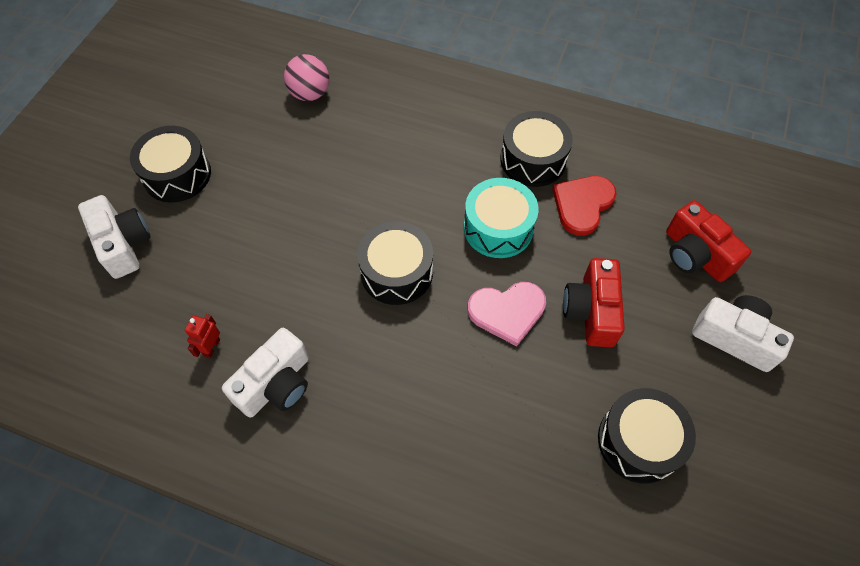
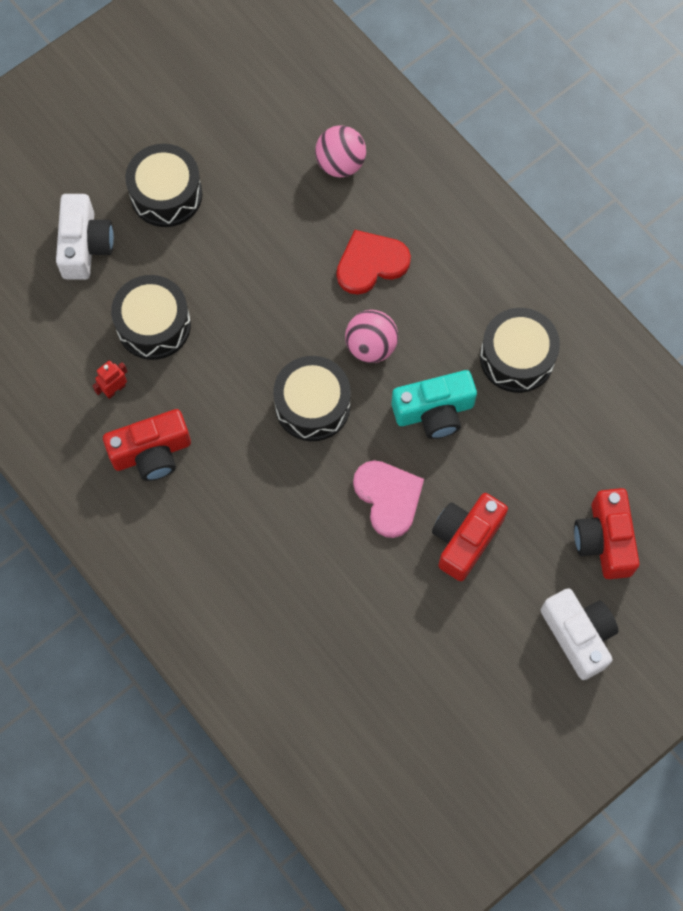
camera: 30 degrees right, 10 degrees up
(276, 384) = (152, 453): white camera -> red camera
(416, 205) = (371, 346): none -> pink ball
(498, 228) = (434, 411): turquoise drum -> turquoise camera
(507, 312) = (388, 497): pink heart -> pink heart turned 135 degrees counterclockwise
(582, 204) = (532, 431): red heart -> red heart (371, 263)
(639, 441) = (424, 671): black drum -> black drum (153, 325)

